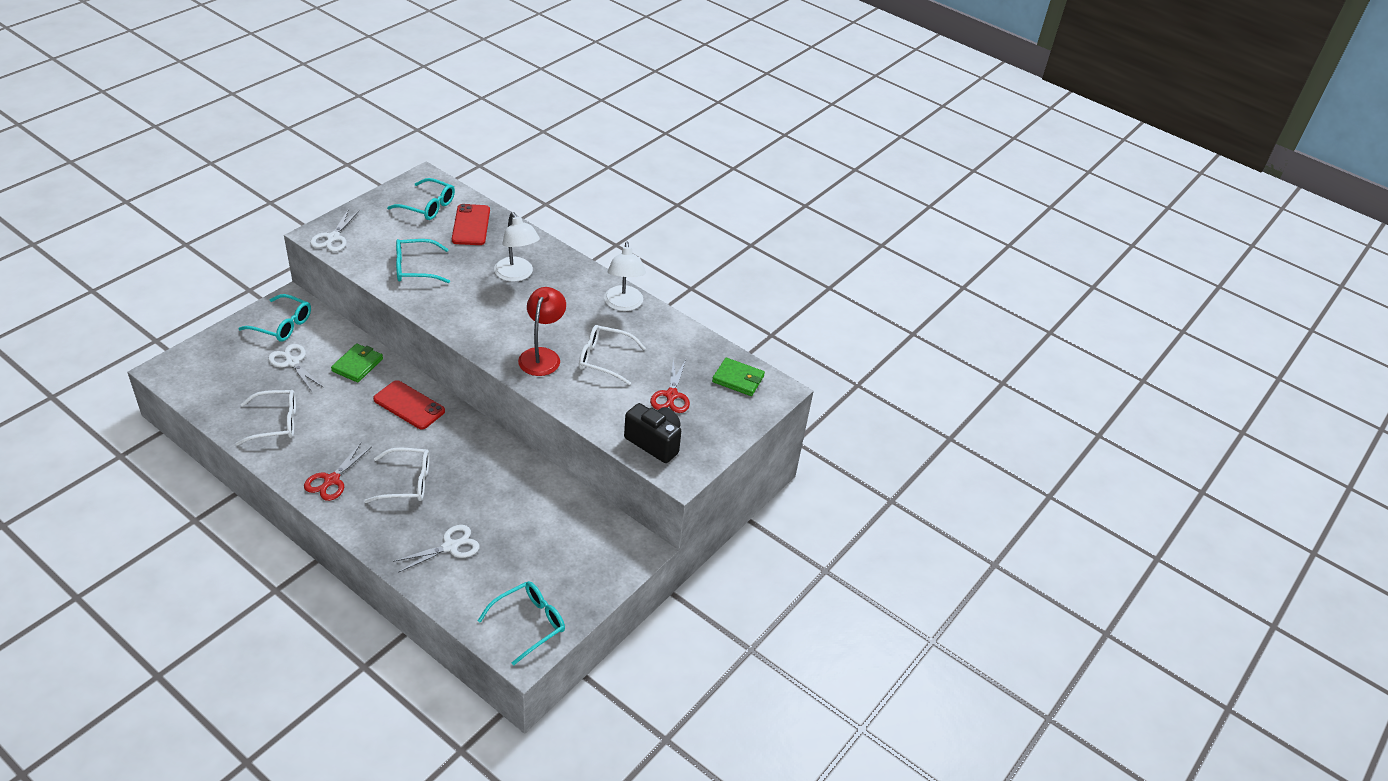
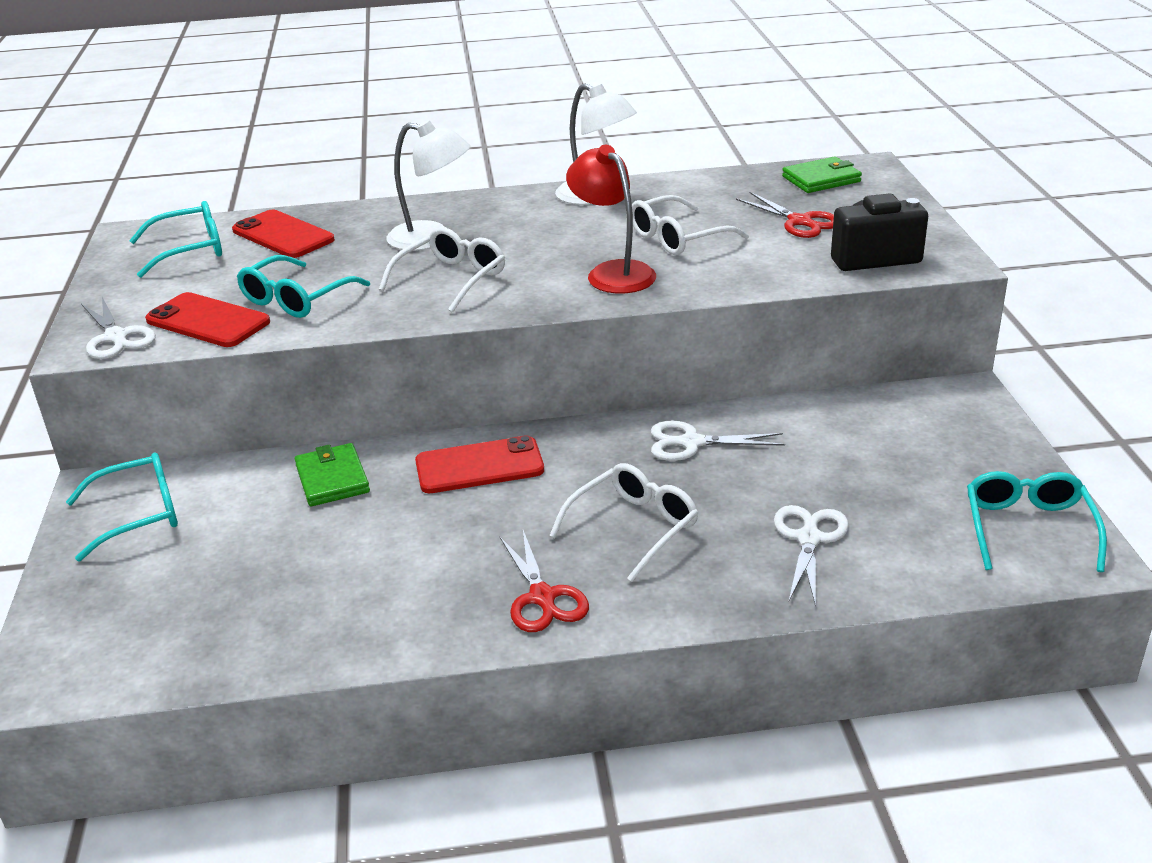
camera: 40 degrees left, 10 degrees down
(276, 423) = (342, 605): white glasses -> white glasses (452, 279)
(292, 362) = (232, 537): white scissors -> white scissors (690, 443)
(370, 255) = (208, 321): none -> red phone

